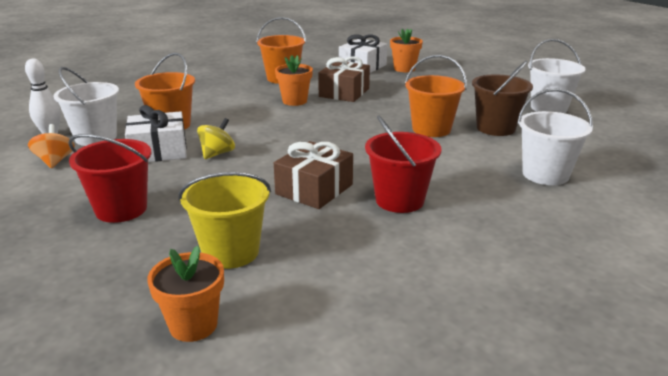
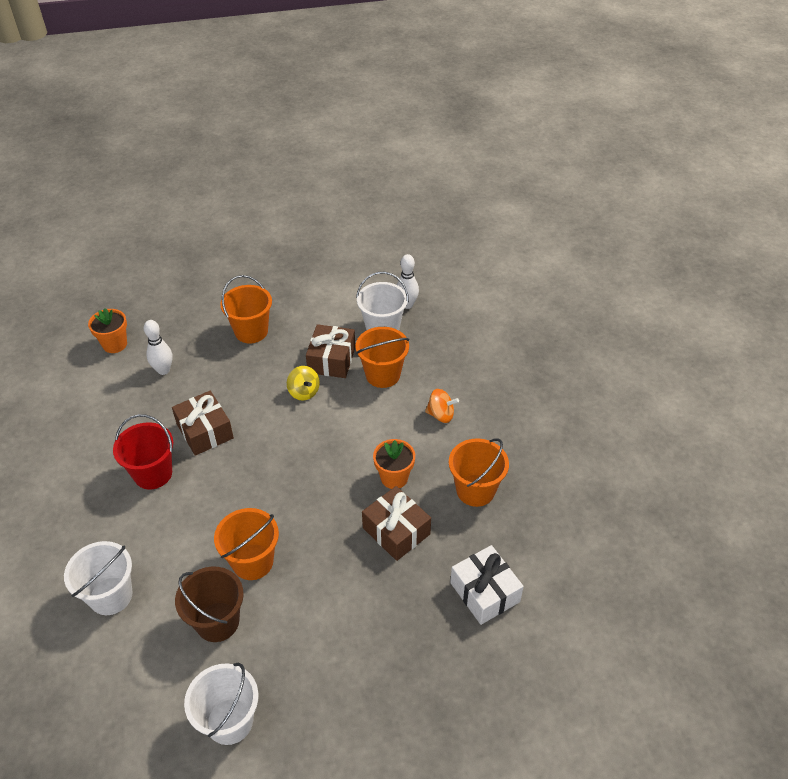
camera: 115 degrees right, 20 degrees up
(55, 161) = (349, 306): orange spinning top -> orange spinning top (441, 415)
(121, 209) = (251, 331): red bucket -> orange bucket
(159, 151) = (331, 360): white gift -> brown gift
(231, 252) = (163, 370): yellow bucket -> white bowling pin
(404, 69) = (453, 639): orange flower pot -> none

